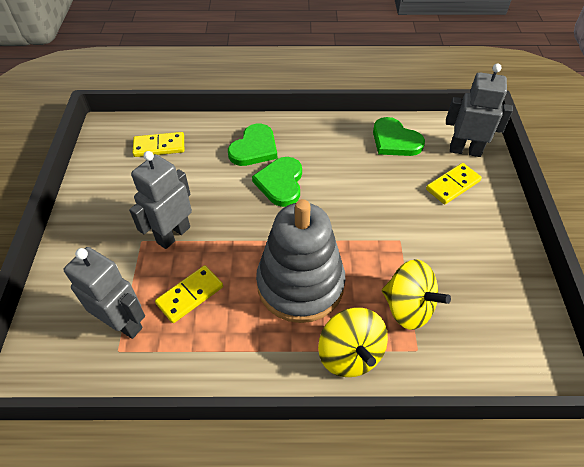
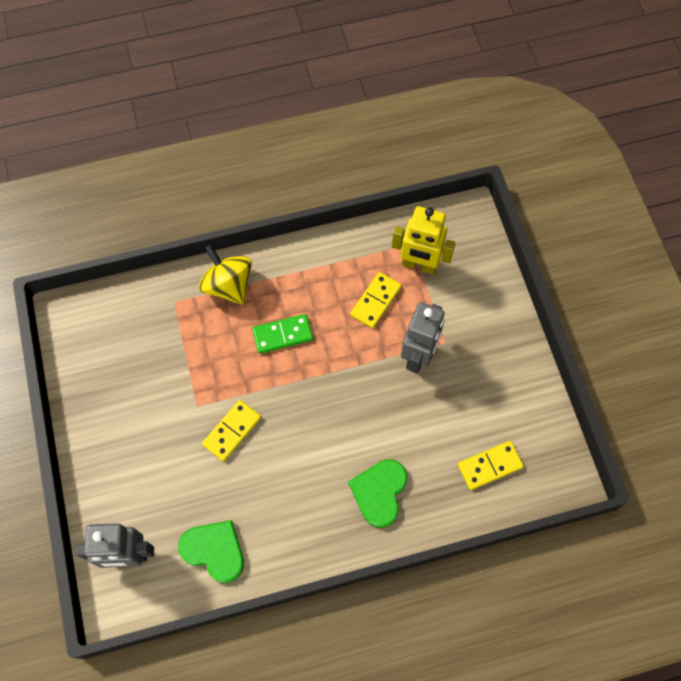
camera: 165 degrees right, 15 degrees up
(123, 323) = (419, 265): grey robot -> yellow robot
(280, 183) = (333, 447): green heart -> none
(300, 284) = (282, 335): grey stacking toy -> green domino
(408, 307) = (184, 336): yellow spinning top -> none
(453, 185) = (143, 493): yellow domino -> yellow domino (232, 431)

